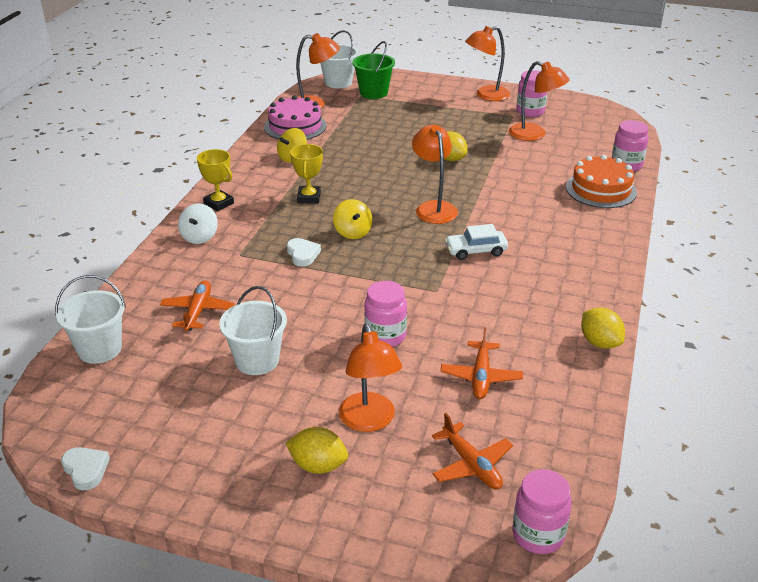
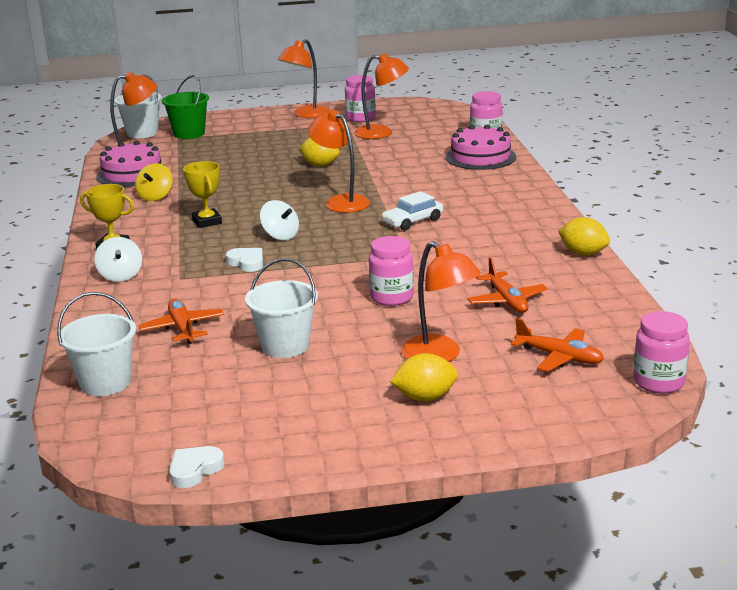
camera: 25 degrees left, 10 degrees down
(86, 470) = (194, 470): white heart -> white heart turned 75 degrees counterclockwise
(353, 232) = (280, 236): yellow spinning top -> white spinning top
(601, 189) = (480, 157): orange cake -> pink cake

